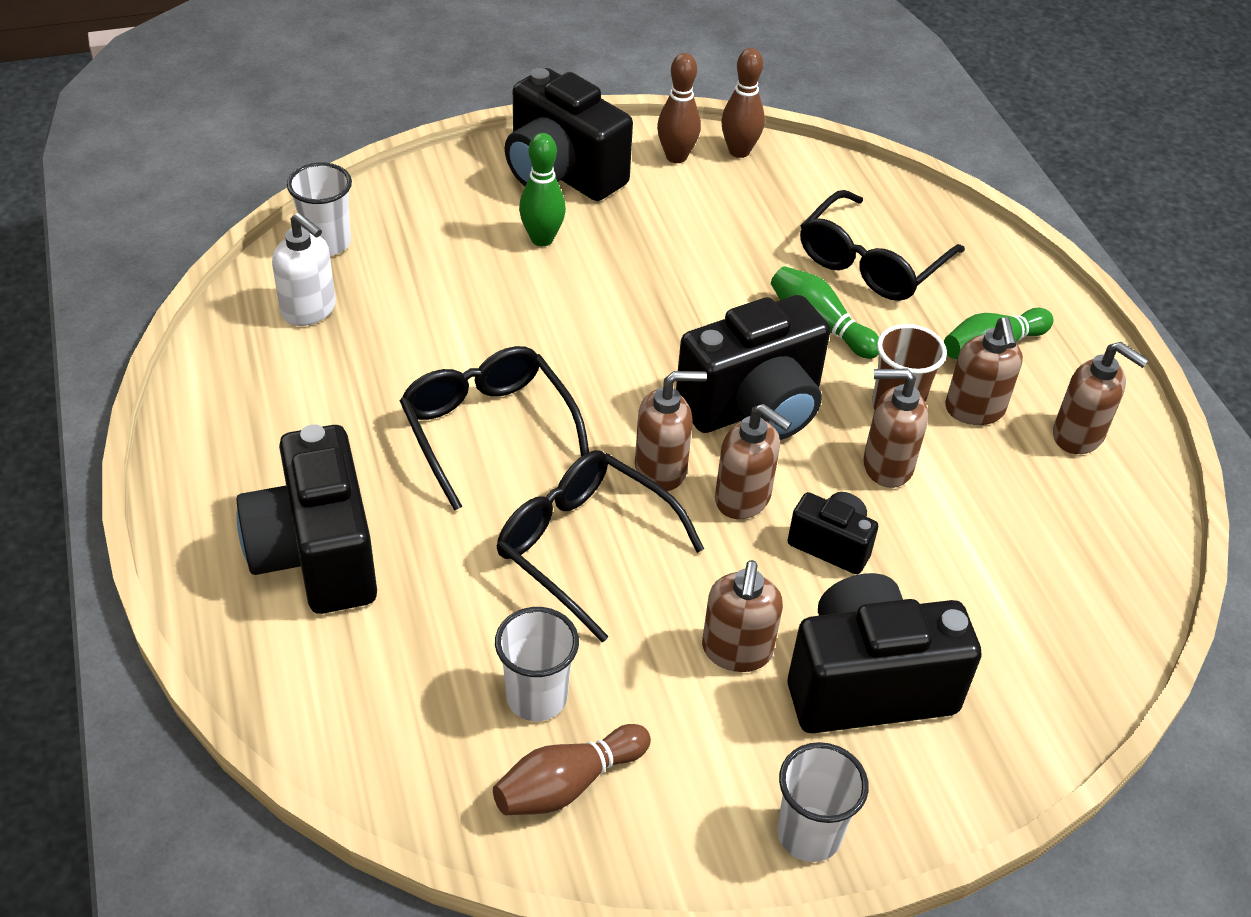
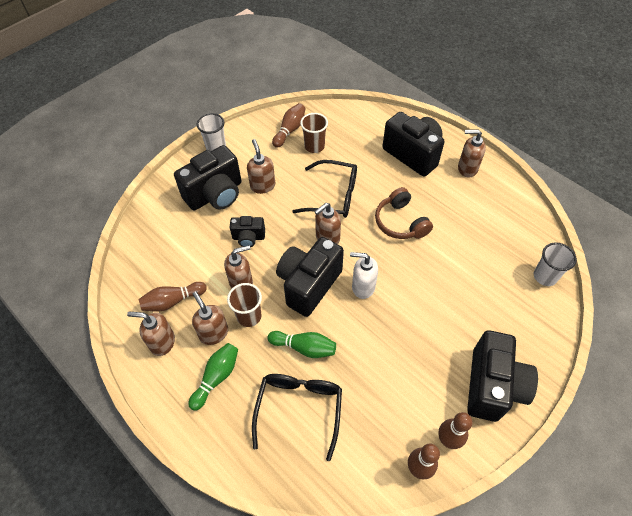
camera: 155 degrees right, 10 degrees up
(309, 310) = (513, 239): white soap dispenser -> white soap dispenser (363, 287)
(488, 430) = (400, 222): black glasses -> brown headphones
(536, 697) = (314, 146): white cup -> brown cup
(542, 239) = (462, 332): green bowling pin -> none
(561, 173) = (492, 386): black camera -> black camera turned 90 degrees clockwise
(743, 499) = (290, 240): brown soap dispenser -> brown soap dispenser (467, 168)
(1041, 494) = (172, 301): none -> brown bowling pin

